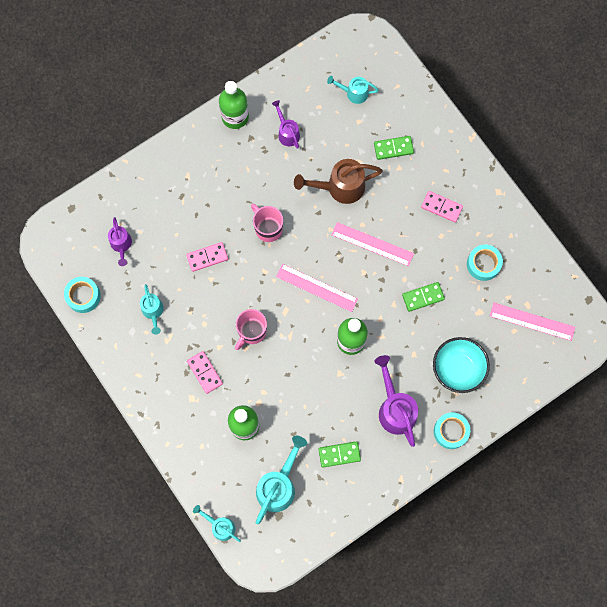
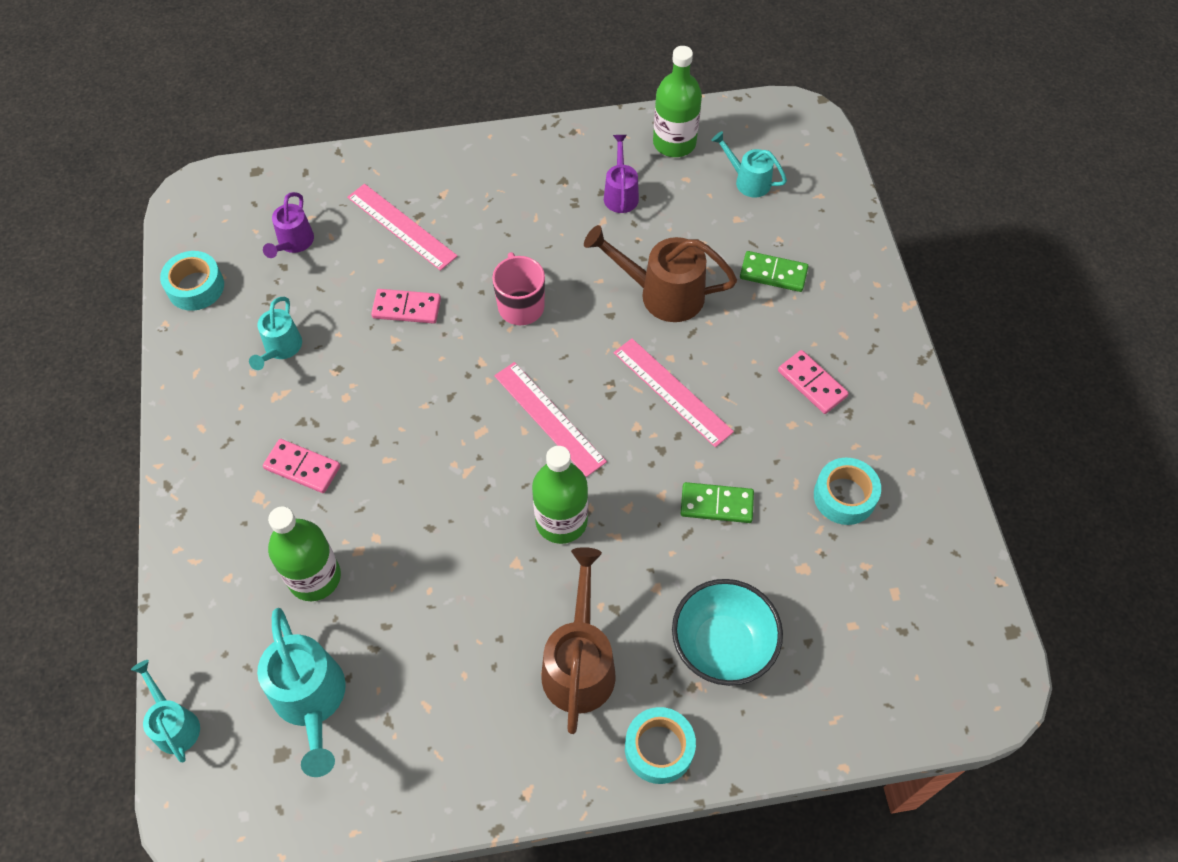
camera: 25 degrees right, 15 degrees down
(204, 372) = (302, 468): pink domino -> pink domino turned 60 degrees counterclockwise
(235, 117) = (555, 147): green bottle -> green bottle (674, 143)
(251, 331) = (411, 439): pink mug -> none
(278, 485) = (311, 701): turquoise watering can -> turquoise watering can turned 105 degrees clockwise
(339, 454) = (443, 697): green domino -> none
(395, 408) = (579, 663): purple watering can -> brown watering can
(532, 321) = (892, 624): pink ruler -> pink ruler (401, 226)

